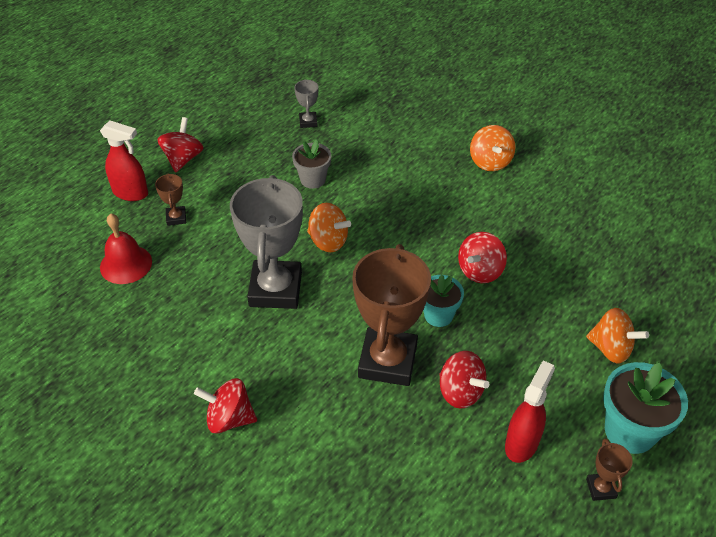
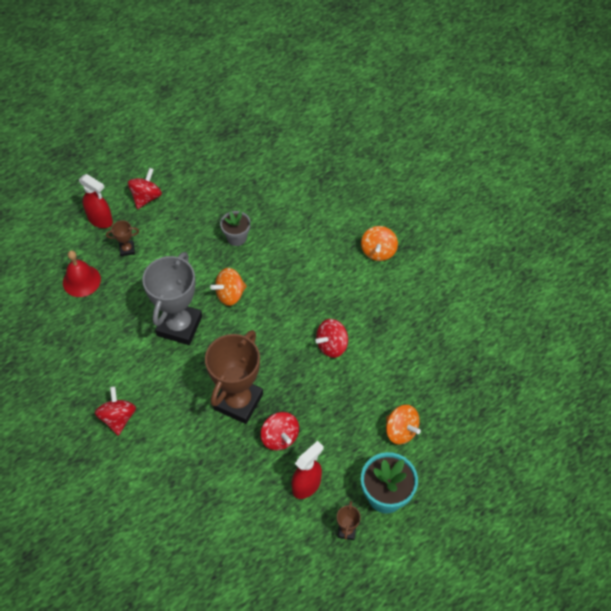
camera: 15 degrees right, 10 degrees up
(176, 218) = (127, 249): brown trophy -> brown trophy turned 75 degrees clockwise
(229, 418) = (118, 418): red spinning top -> red spinning top turned 60 degrees clockwise
(308, 122) = (250, 183): grey trophy -> none
(328, 241) = (230, 294): orange spinning top -> orange spinning top turned 105 degrees clockwise
(438, 315) = (287, 374): turquoise flower pot -> none

